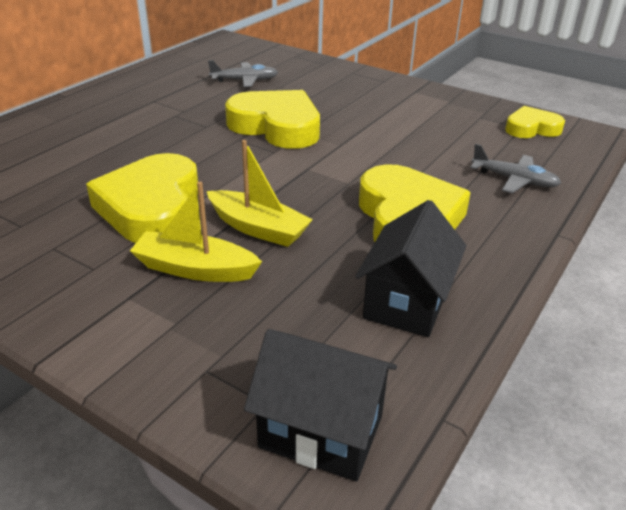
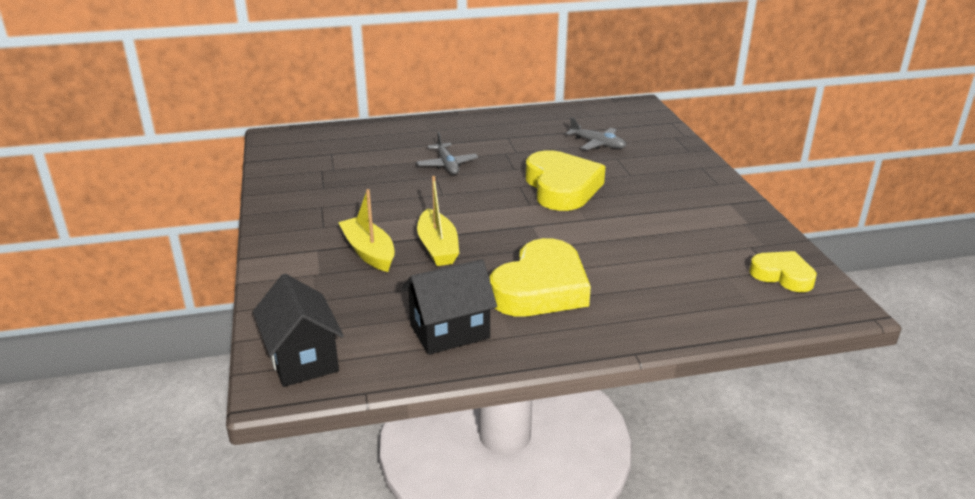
camera: 45 degrees right, 5 degrees down
(151, 207) = (400, 207): yellow heart -> none
(514, 180) = (677, 304): grey plane -> grey plane (447, 165)

